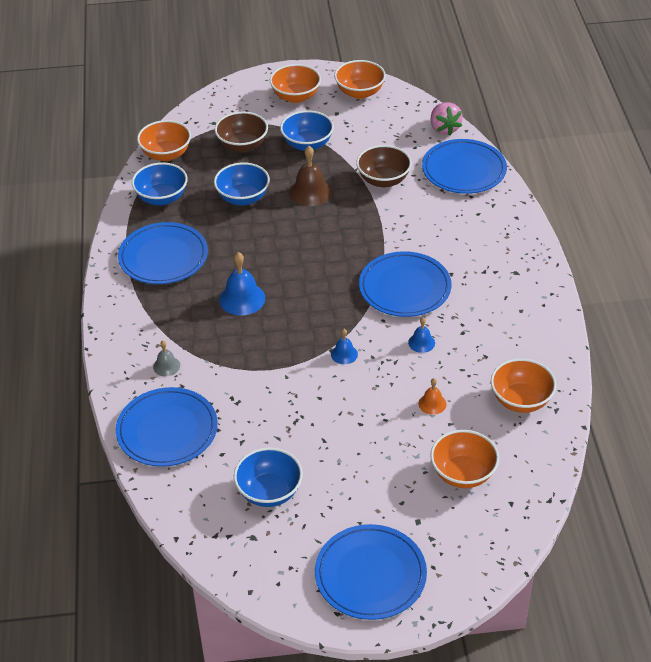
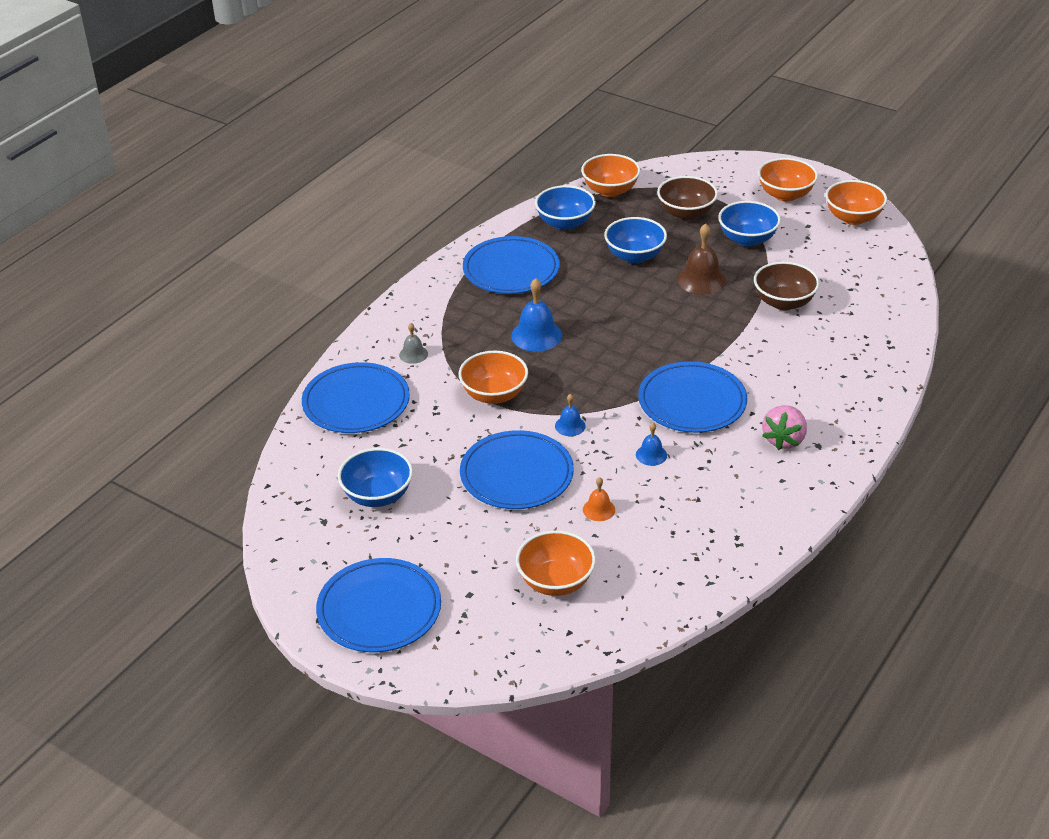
camera: 40 degrees right, 5 degrees down
(444, 129) = (901, 286): pink strawberry -> pink strawberry (784, 440)
(464, 170) = (876, 331): blue plate -> blue plate (516, 474)
(521, 400) = (685, 554): orange bowl -> orange bowl (494, 394)

